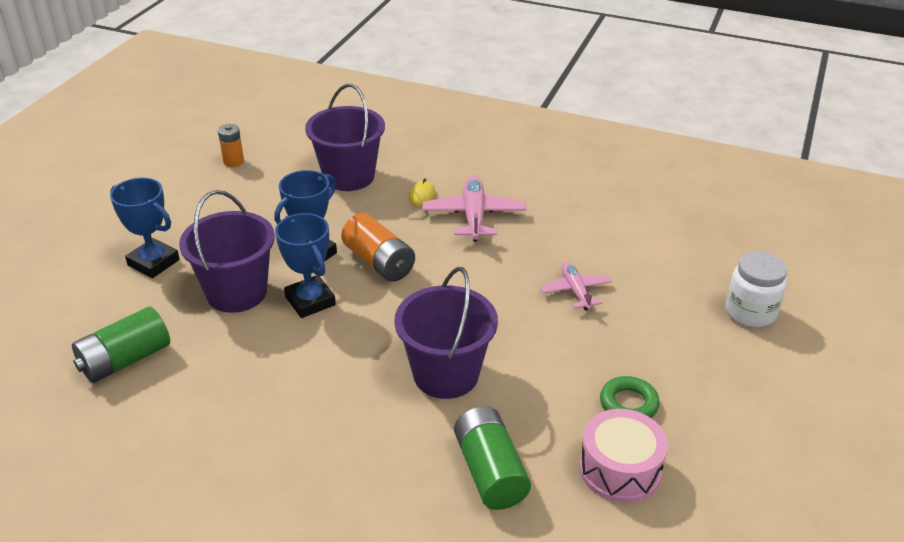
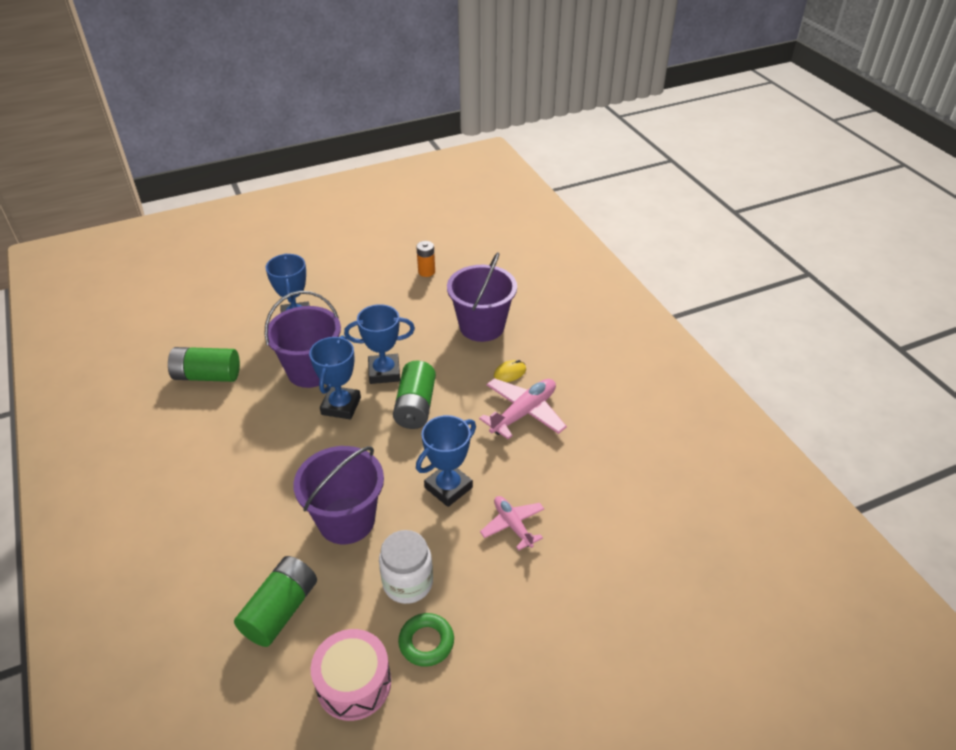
camera: 45 degrees right, 5 degrees up
(379, 262) = (415, 406): orange battery -> green battery
(492, 299) = (448, 487): none -> blue trophy
(575, 291) = (513, 525): pink plane -> pink plane turned 60 degrees counterclockwise
(750, 312) = (624, 651): white jar -> white jar (408, 583)

